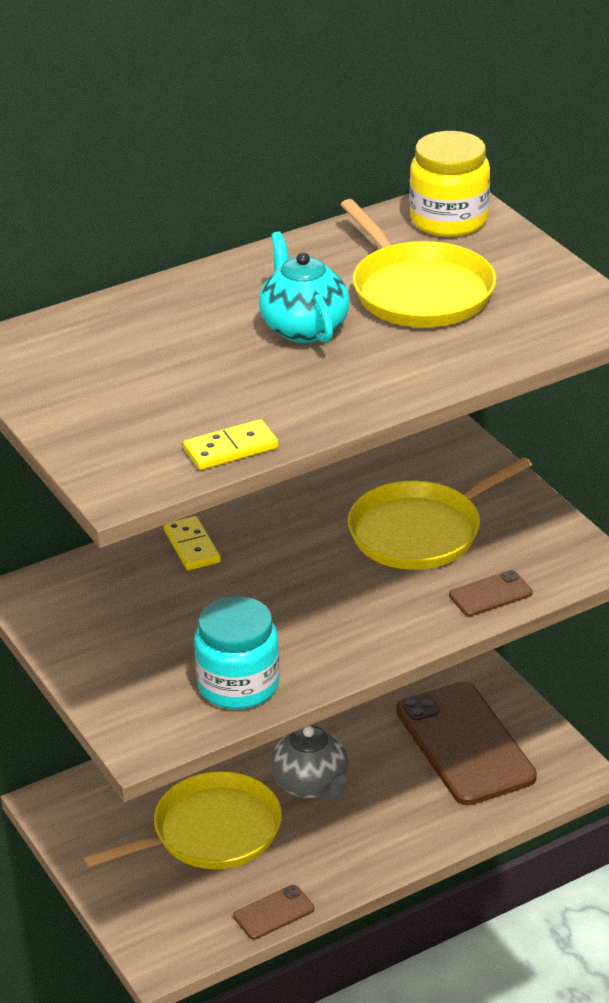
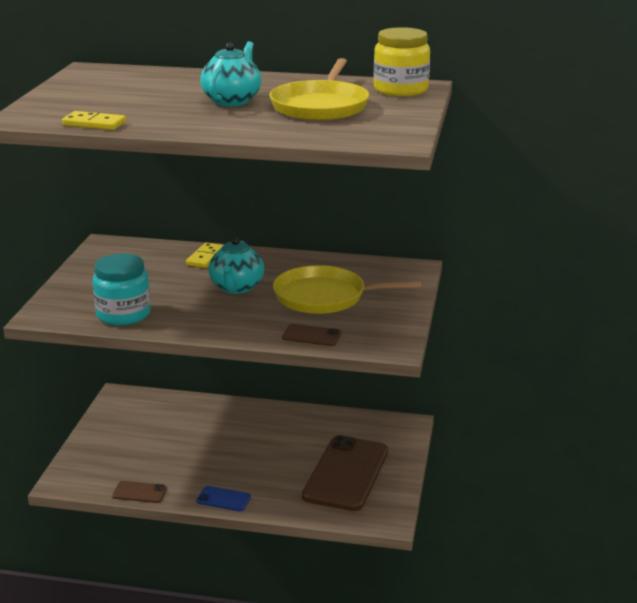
camera: 40 degrees right, 10 degrees down
(210, 832) = (166, 444): yellow pan -> none
(303, 572) = (236, 288): none -> turquoise teapot
(311, 784) = (242, 450): grey teapot -> none
(379, 859) = (223, 499): none -> blue phone

